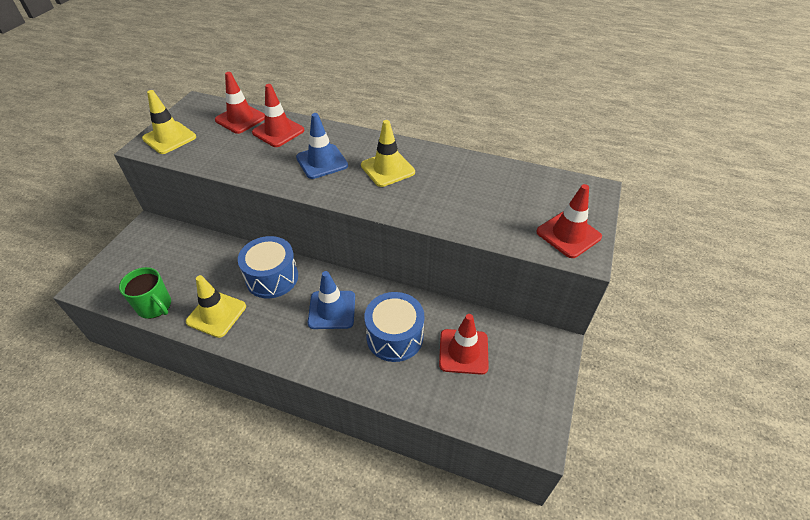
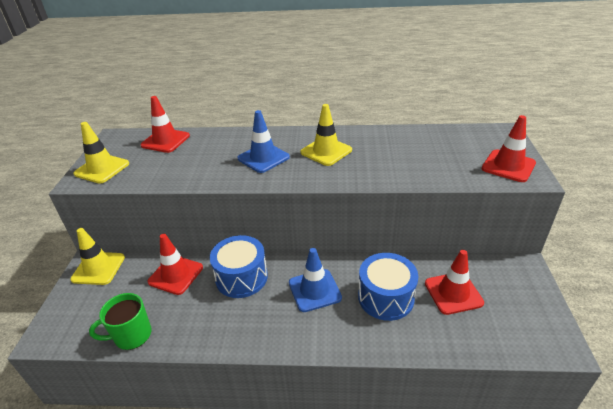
camera: 15 degrees left, 10 degrees down
(155, 306) = (131, 335): green mug -> green mug turned 135 degrees clockwise
(216, 314) = (201, 325): yellow traffic cone -> yellow traffic cone (98, 268)
(278, 131) = (208, 143): red traffic cone -> red traffic cone (175, 275)

